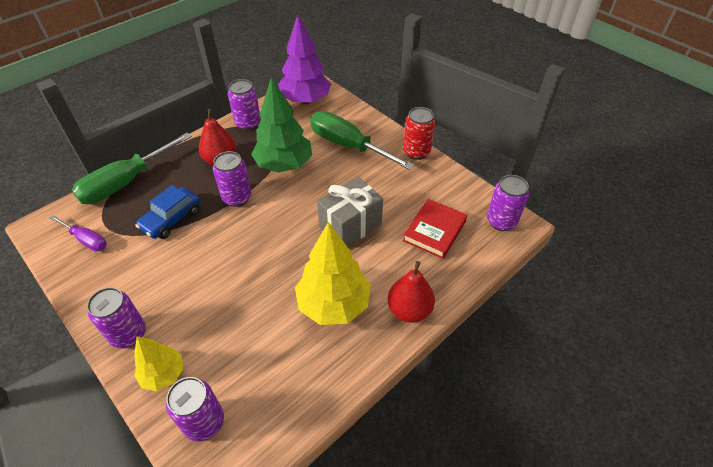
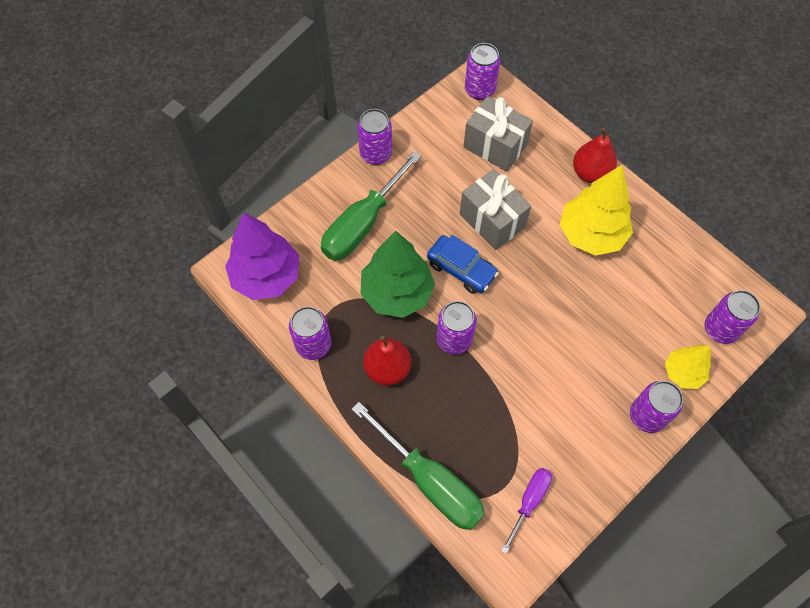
camera: 90 degrees left, 15 degrees up
(171, 219) = (491, 408): blue car -> blue car (461, 269)
(416, 152) = (376, 154): red can -> purple can
(434, 231) = (495, 146): red book -> grey gift

